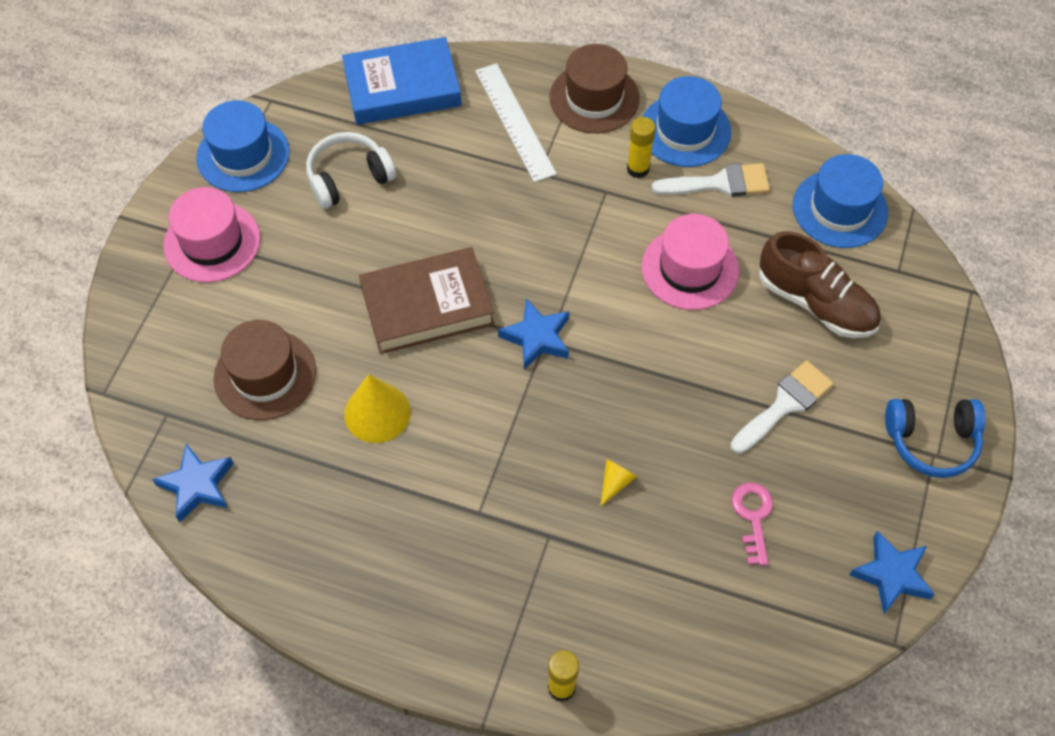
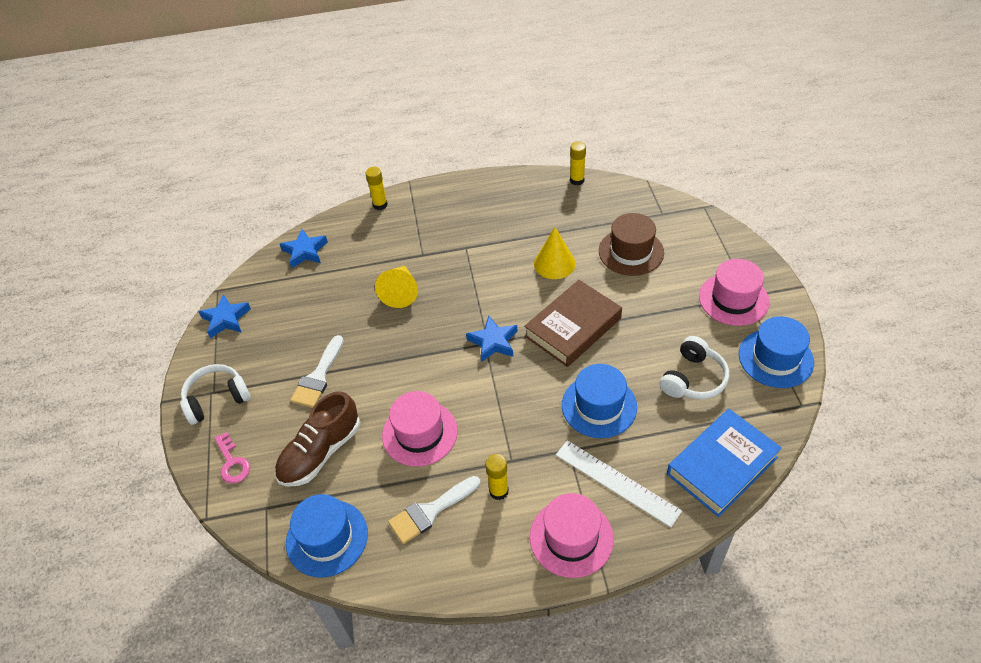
camera: 155 degrees right, 10 degrees down
(197, 485) = (615, 195): blue star -> blue star (305, 251)
(224, 551) = (577, 180): none -> yellow glue stick
(594, 98) = (571, 537): brown hat -> pink hat
(615, 482) = (400, 292): yellow cone -> yellow cone, size x1.92
(685, 130) = (481, 546): blue hat -> blue hat (599, 406)
(753, 517) = (315, 311): pink key -> pink key (232, 463)
(815, 303) = (320, 452): brown shoe -> brown shoe turned 60 degrees counterclockwise
(931, 441) = (216, 399): blue headphones -> white headphones

